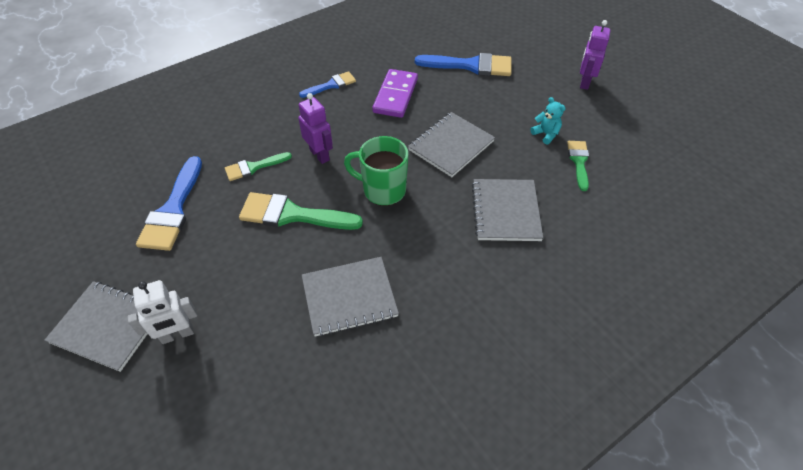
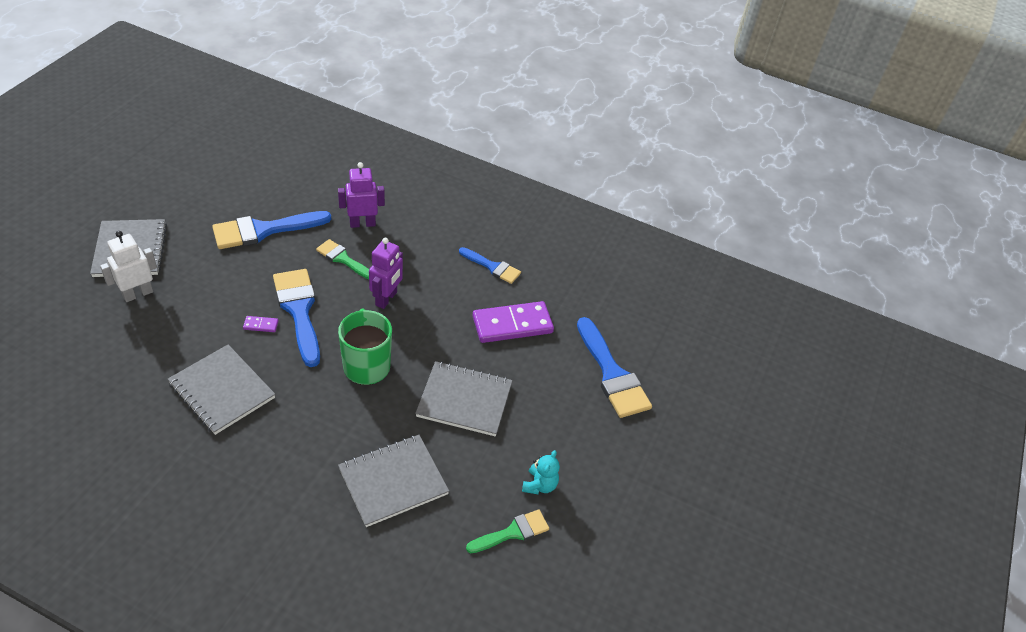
camera: 55 degrees right, 5 degrees down
(177, 335) = (138, 294): white robot -> white robot turned 105 degrees clockwise
(290, 246) = (261, 325): none -> purple domino
(292, 214) = (299, 311): green brush -> blue brush
(584, 82) = (666, 501): purple robot -> purple robot (362, 223)

